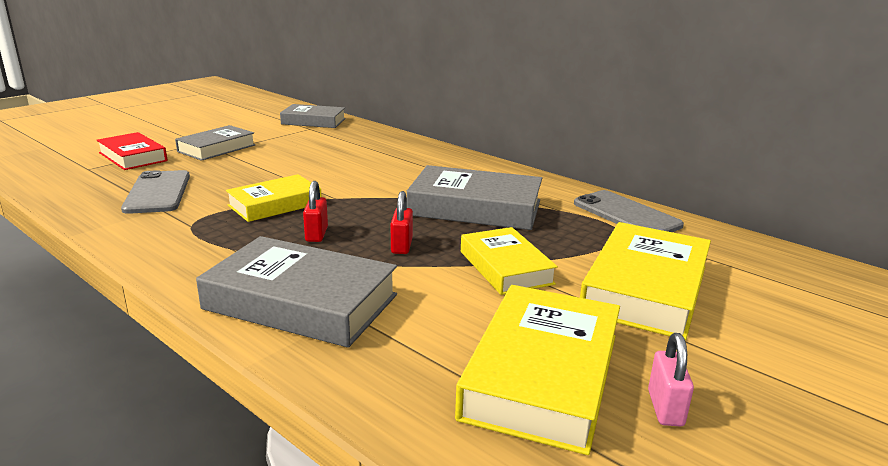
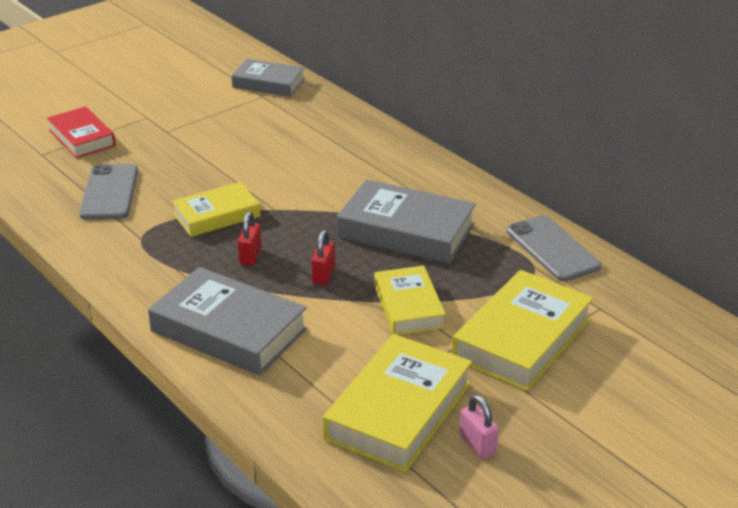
camera: 10 degrees right, 10 degrees up
(216, 148) = (163, 127): grey book -> none
(665, 408) = (477, 445): pink padlock -> pink padlock turned 45 degrees counterclockwise

